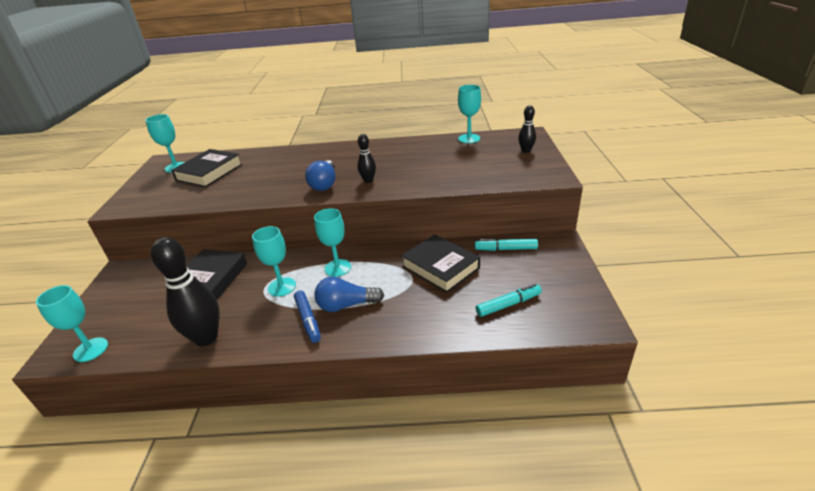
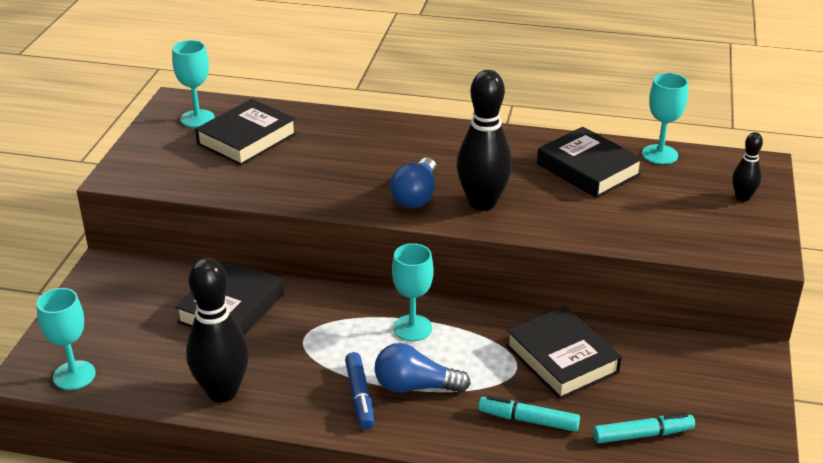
camera: 10 degrees right, 0 degrees up
(282, 287) = (329, 340): turquoise goblet -> none
(368, 180) = (482, 203): black bowling pin -> black bowling pin, size x1.96
(429, 152) = (588, 169): none -> black book
(505, 249) = (668, 351): turquoise marker -> turquoise marker (528, 420)

